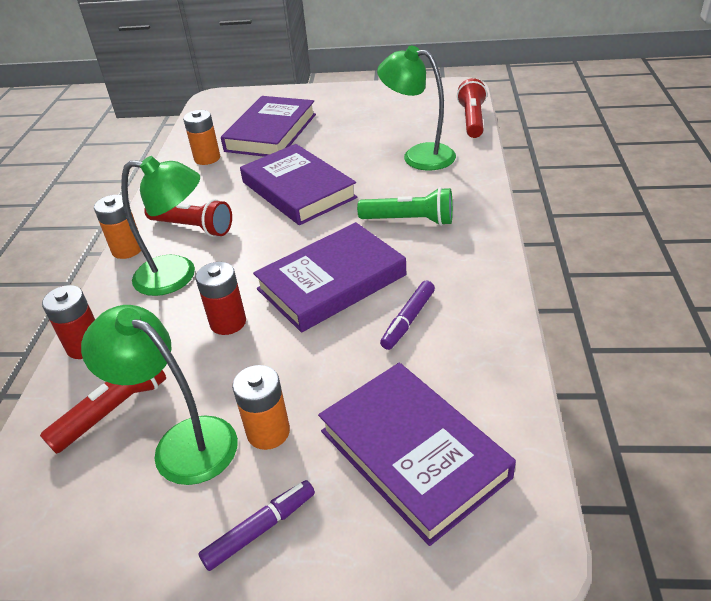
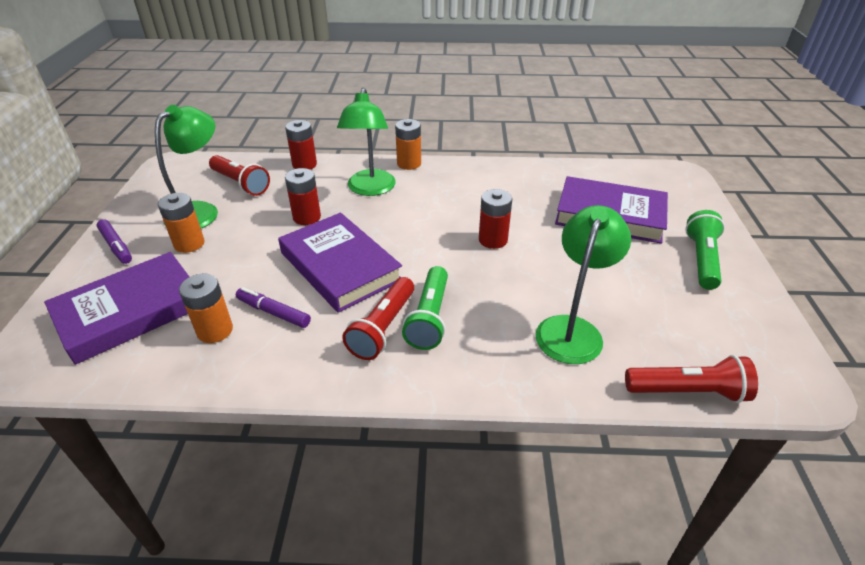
camera: 85 degrees right, 0 degrees up
(193, 227) = (434, 188): red flashlight -> red flashlight (383, 328)
(207, 158) = (550, 183): orange battery -> orange battery (215, 330)
(298, 190) = (493, 240): purple book -> red battery
(338, 102) = (701, 259): none -> green flashlight

